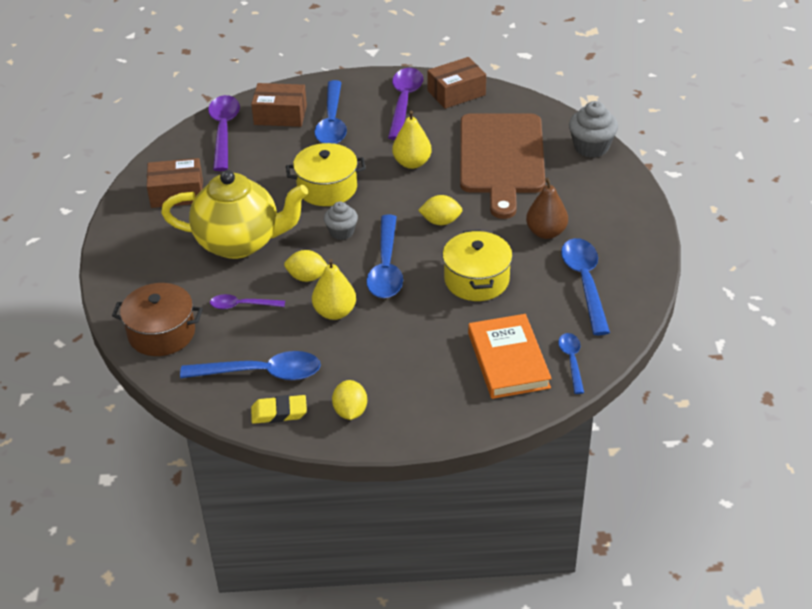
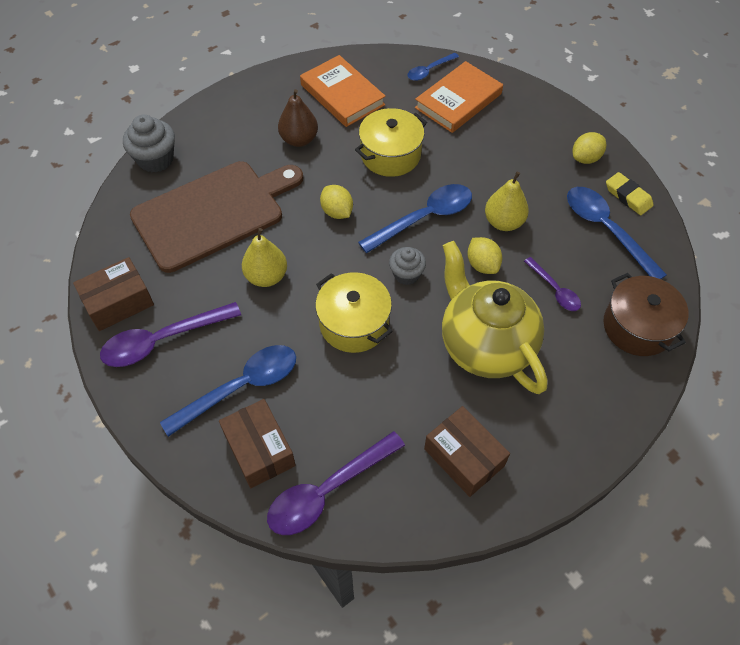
camera: 125 degrees left, 15 degrees up
(456, 93) = (118, 302): brown box -> brown box turned 60 degrees counterclockwise
(585, 283) = (342, 95): blue spoon -> orange book

